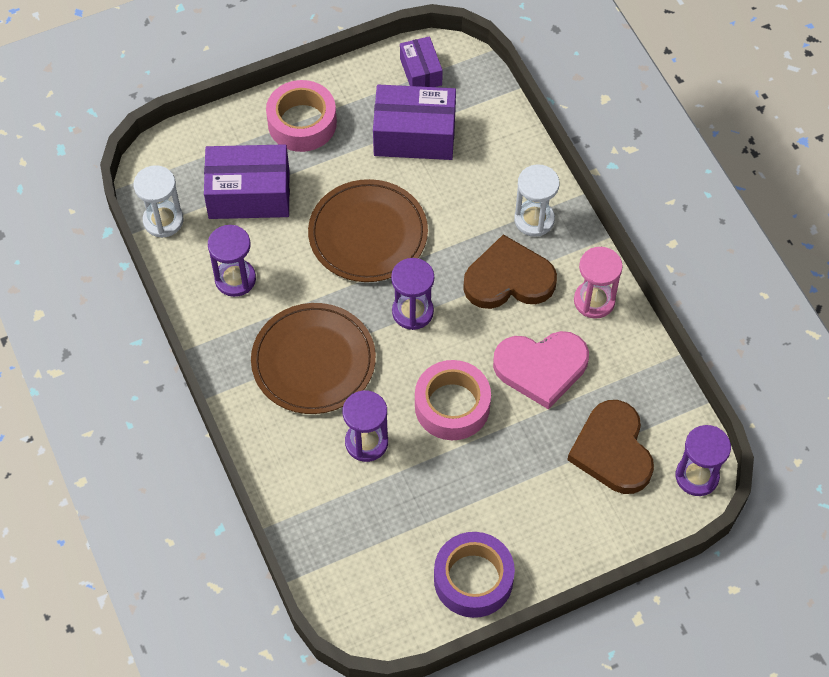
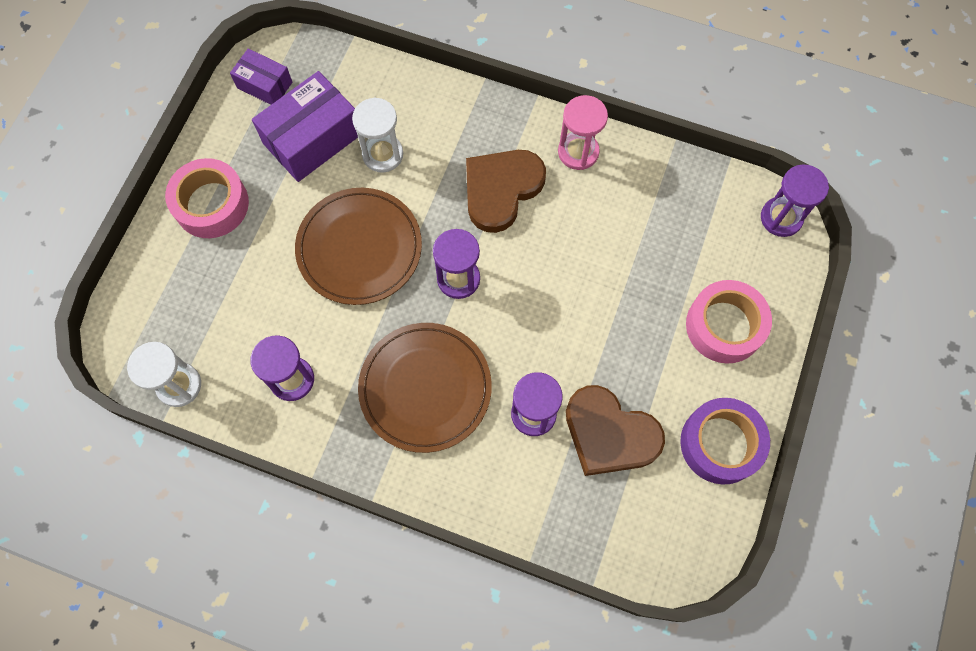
camera: 45 degrees left, 10 degrees up
(249, 194) = (229, 299): purple box -> none
(452, 406) = (564, 325): pink tape -> pink tape (724, 326)
(534, 220) = (471, 128): white hourglass -> white hourglass (382, 154)
(541, 368) = (596, 236): pink heart -> none
(612, 450) = (708, 252): brown heart -> brown heart (609, 434)

